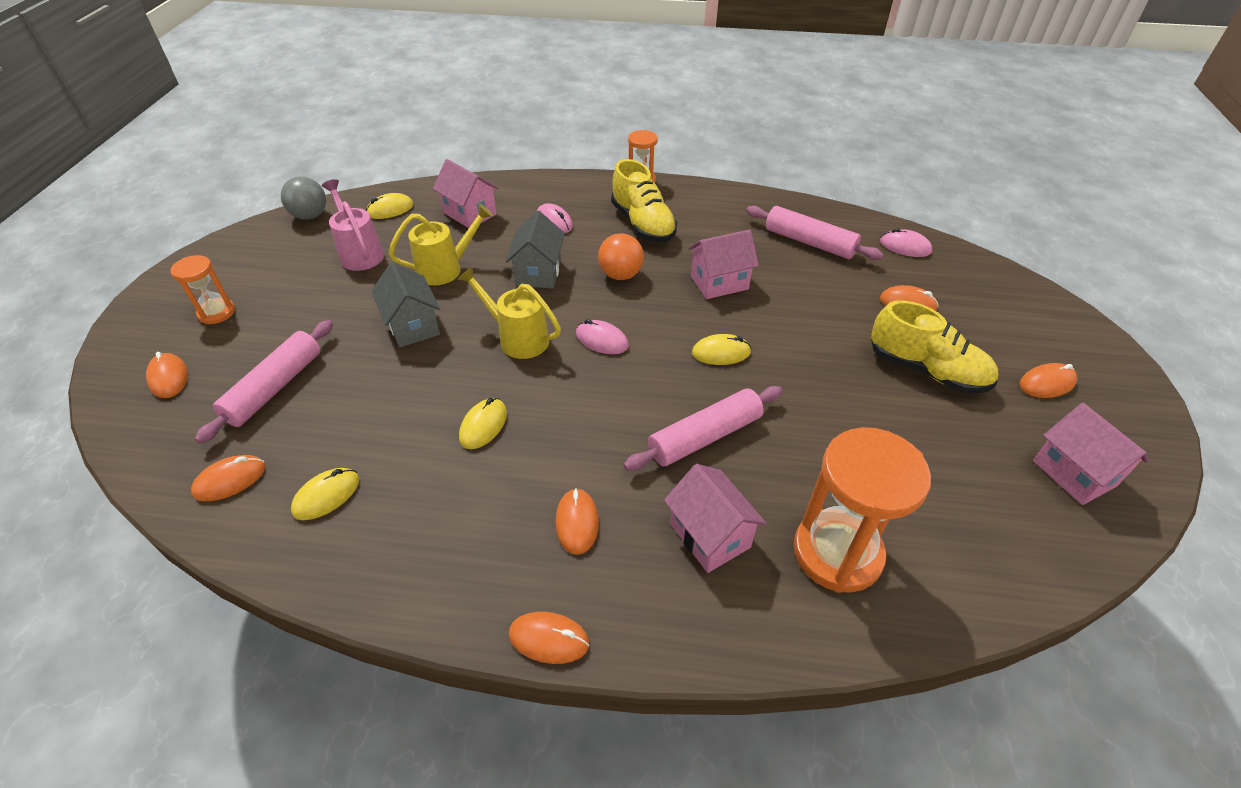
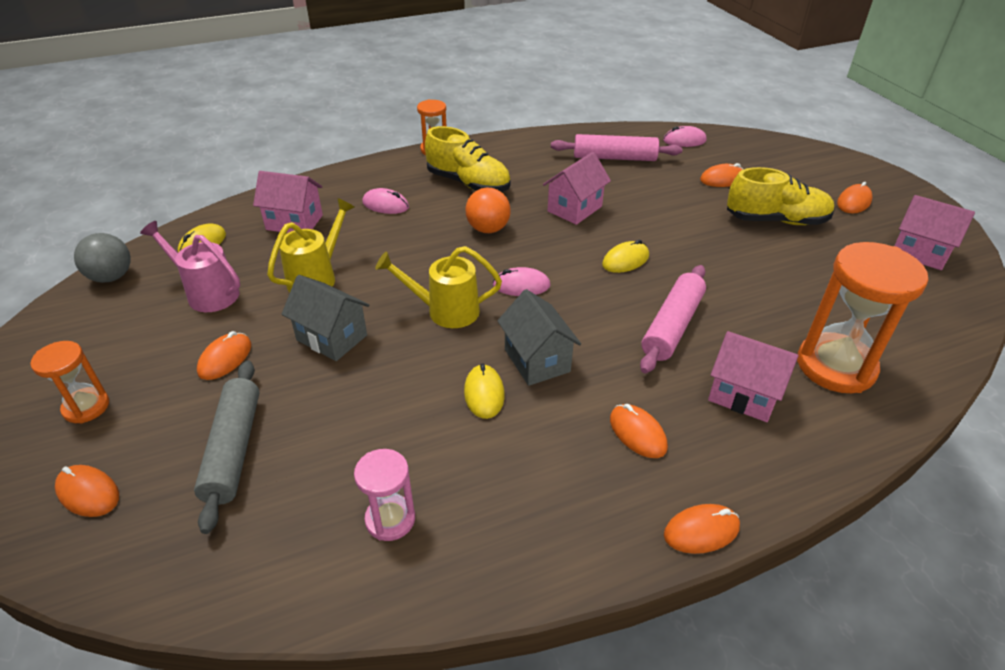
camera: 30 degrees left, 5 degrees down
(230, 480) = (269, 555): orange mouse -> orange mouse (225, 359)
(275, 387) = (233, 449): pink rolling pin -> grey rolling pin
(326, 496) = (390, 519): yellow mouse -> pink hourglass
(538, 273) = (412, 251): grey house -> grey house (537, 360)

